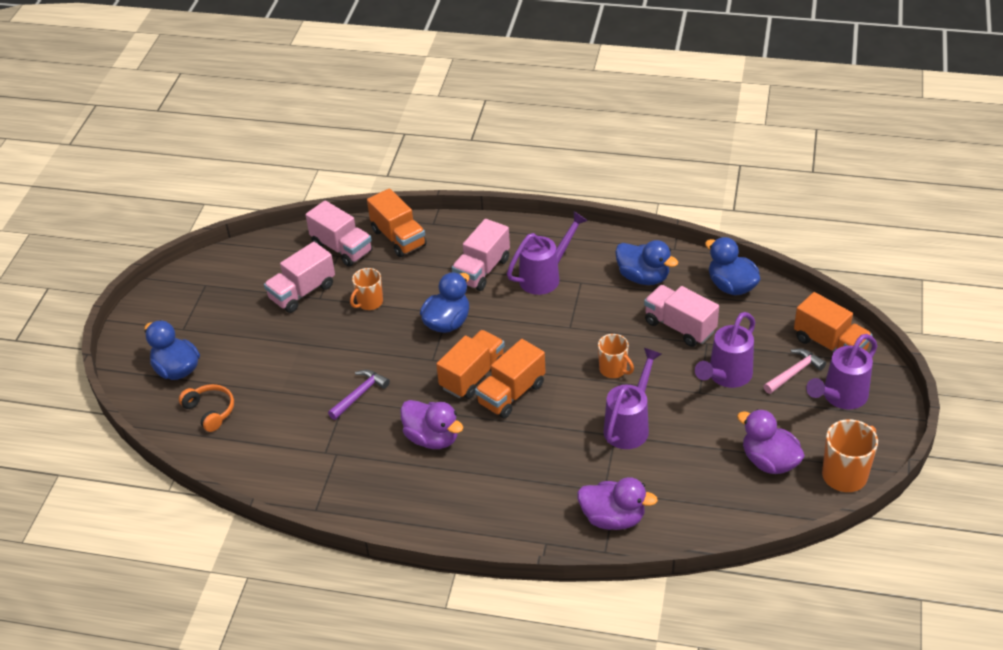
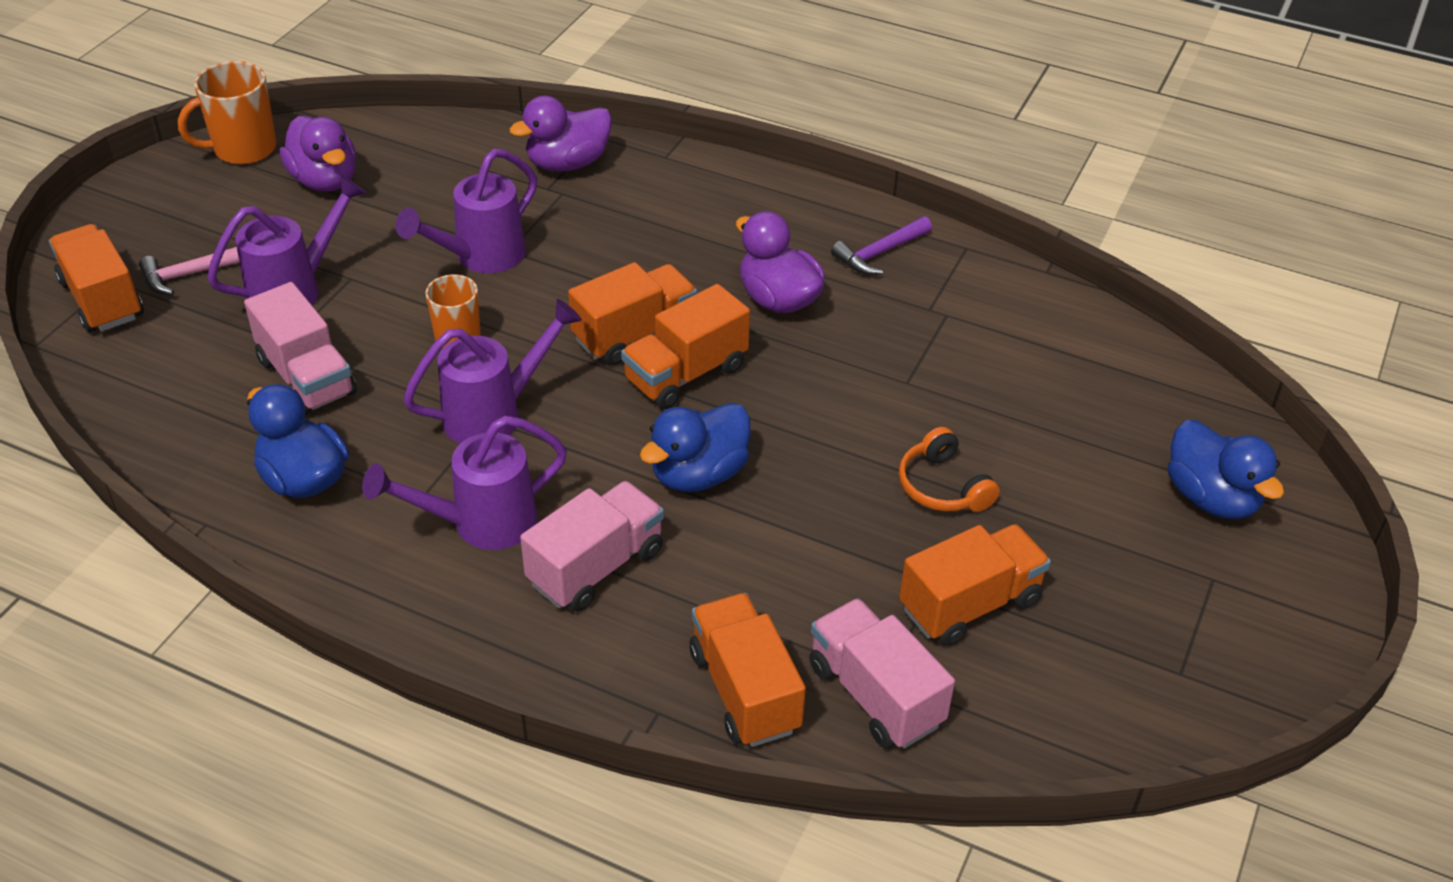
camera: 170 degrees left, 0 degrees up
(210, 411) = (1138, 412): orange headphones -> orange headphones (942, 487)
(302, 292) = (969, 604): pink truck -> orange truck
(359, 394) = (881, 385): purple hammer -> purple hammer (879, 253)
(369, 302) = (836, 549): orange mug -> none
(613, 518) = (567, 163): purple duck -> purple duck turned 60 degrees counterclockwise
(731, 286) = (166, 426): blue duck -> none
(840, 397) = (161, 230): purple watering can -> purple watering can (495, 413)

